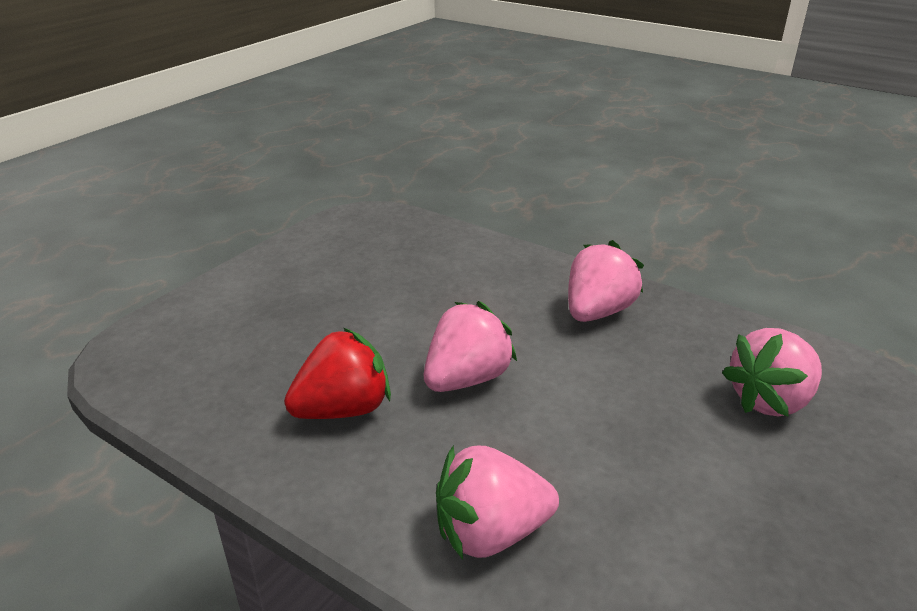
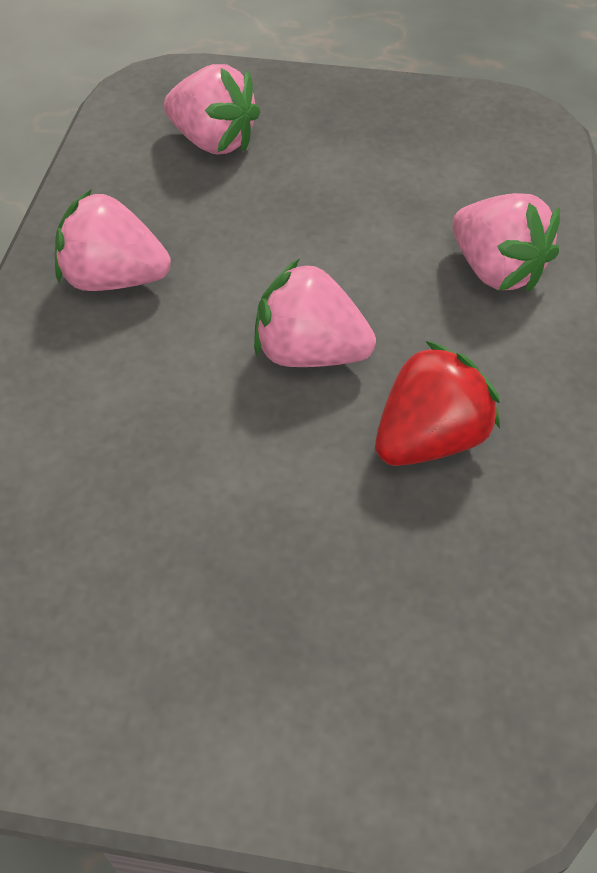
camera: 115 degrees left, 20 degrees up
(343, 409) = (429, 439): red strawberry -> red strawberry turned 105 degrees clockwise

